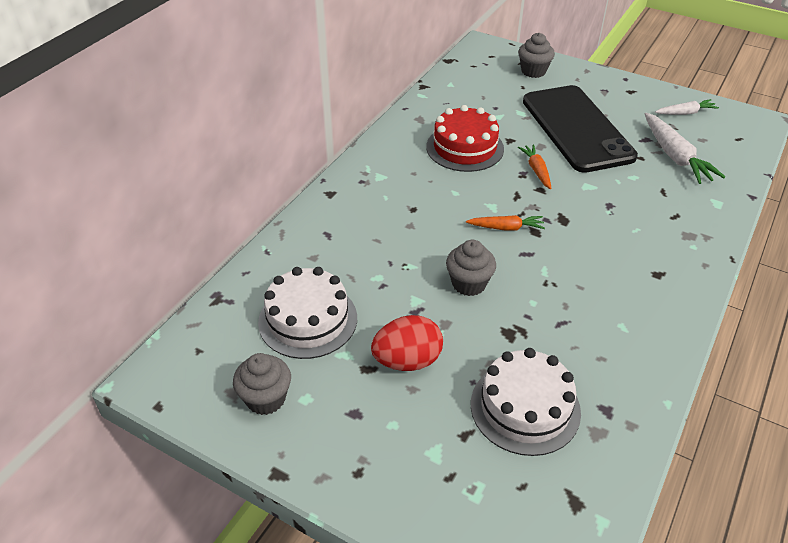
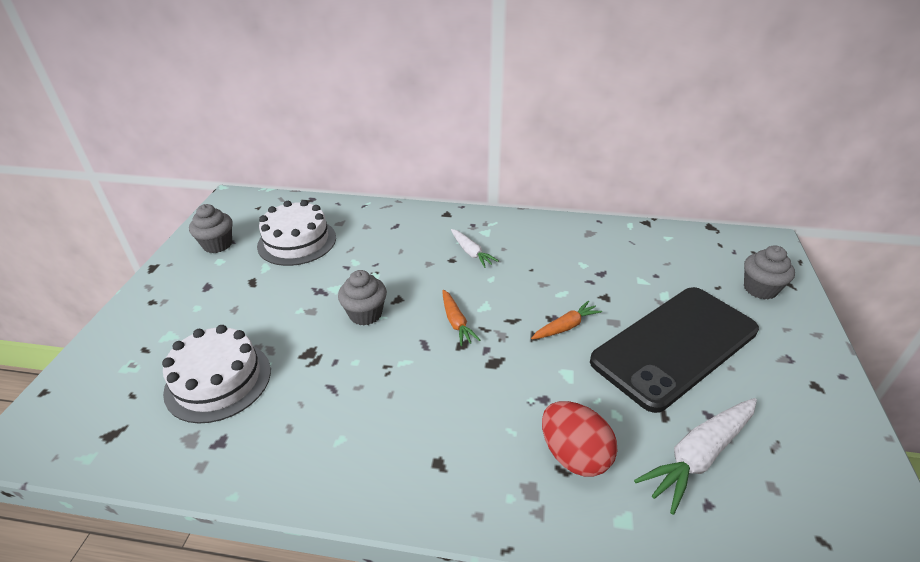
camera: 70 degrees right, 5 degrees down
(407, 361) = (263, 299): red egg -> red egg (574, 455)
(465, 148) = (566, 269): red cake -> none
(685, 113) = (825, 458): white carrot -> white carrot (471, 252)

